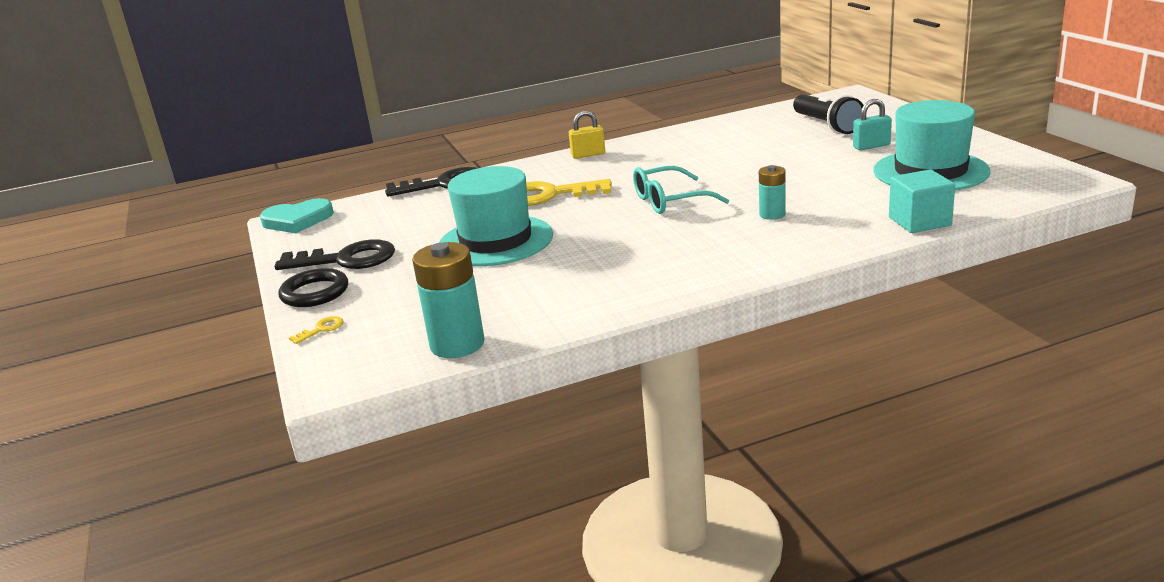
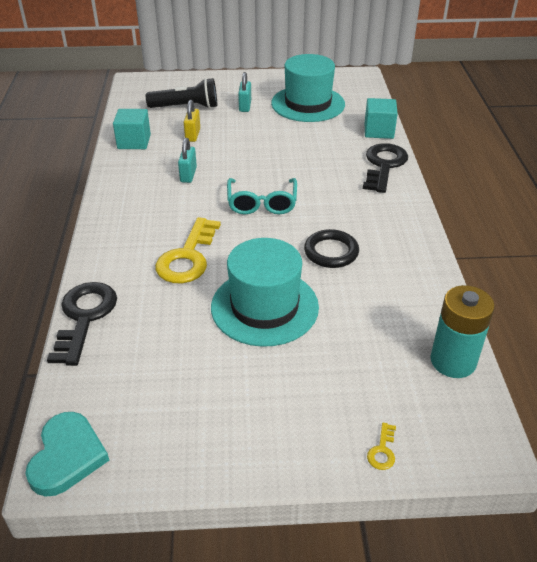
camera: 75 degrees left, 15 degrees up
(315, 293) = (294, 451): black ring -> black ring (331, 252)
(321, 329) = (382, 451): yellow key -> yellow key turned 135 degrees counterclockwise
(346, 259) = (226, 418): black key -> black key (384, 165)
(588, 155) = (112, 217): yellow padlock -> yellow padlock (192, 135)
(689, 161) = (188, 175): none -> turquoise padlock
(725, 127) = (134, 142): none -> turquoise cube
(772, 214) = (326, 171): turquoise battery -> none

